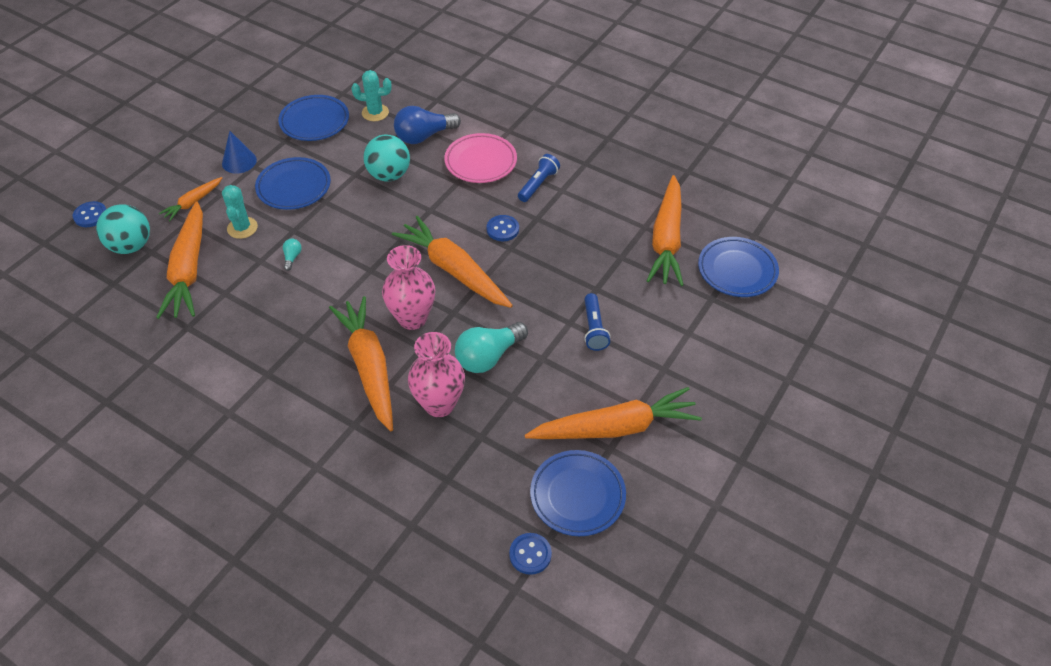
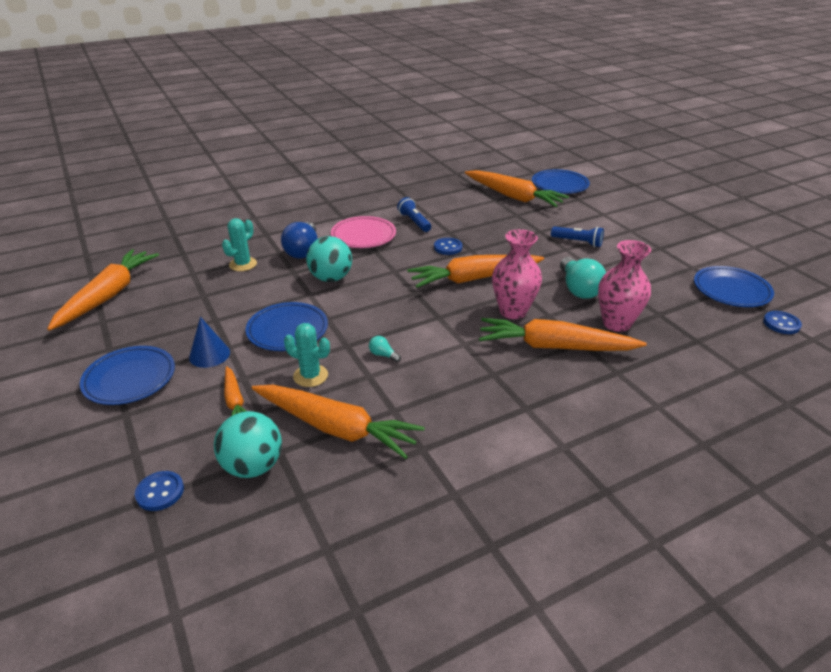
camera: 60 degrees left, 15 degrees down
(314, 121) = (211, 297): blue plate -> blue plate (130, 379)
(615, 427) = (674, 260): orange carrot -> orange carrot (108, 296)

